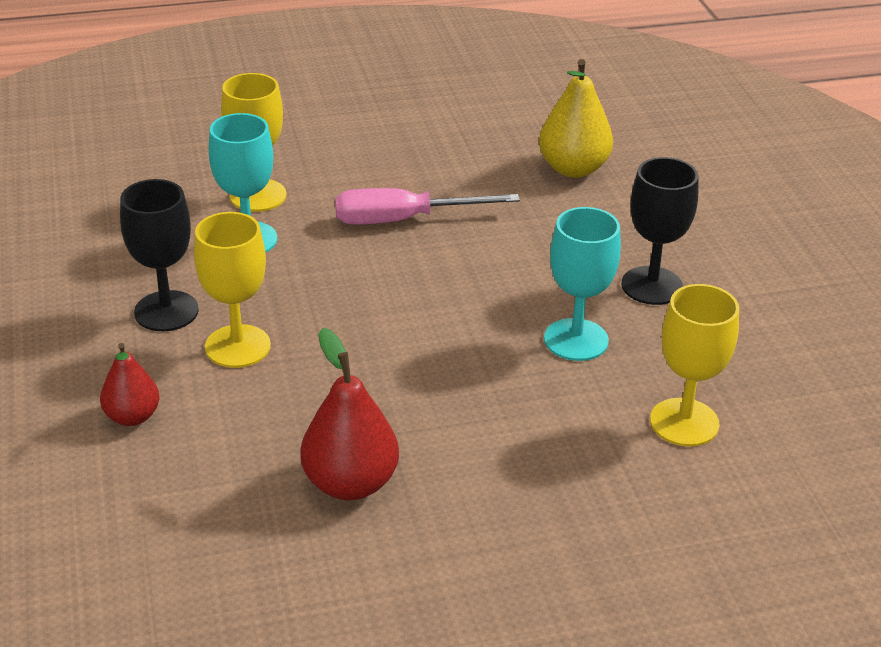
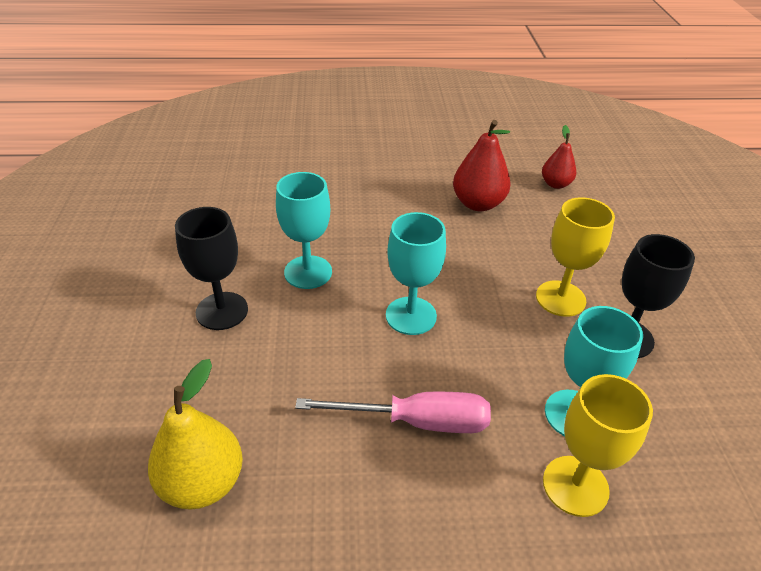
camera: 170 degrees left, 5 degrees up
(132, 416) = (620, 256): red pear -> red pear (555, 184)
(428, 305) = (411, 316): none -> turquoise goblet
(684, 422) = (269, 211): yellow goblet -> none

